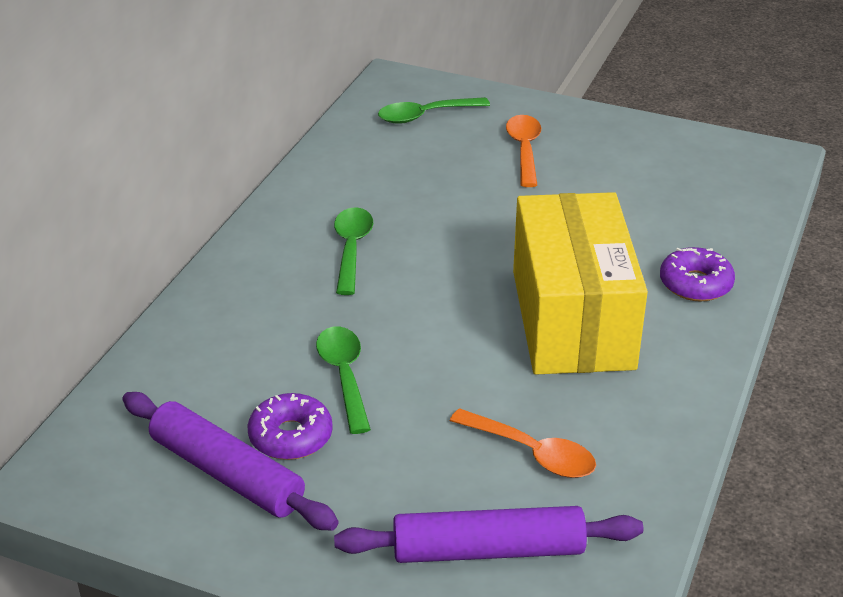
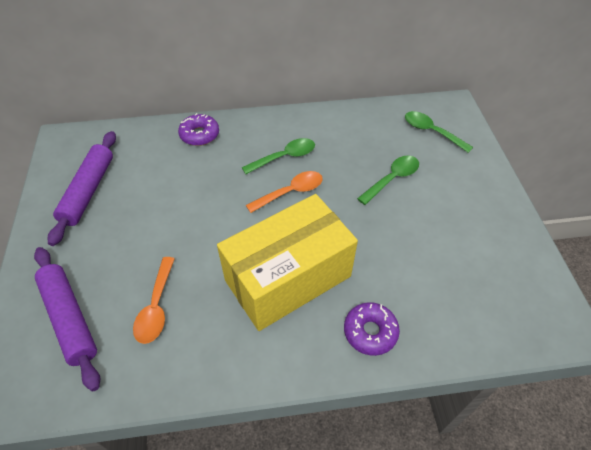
camera: 60 degrees right, 15 degrees up
(290, 436) = (124, 201): purple donut -> purple donut (199, 135)
(344, 376) = (179, 200): green spoon -> green spoon (392, 179)
(524, 150) = (439, 187): orange spoon -> orange spoon (290, 192)

